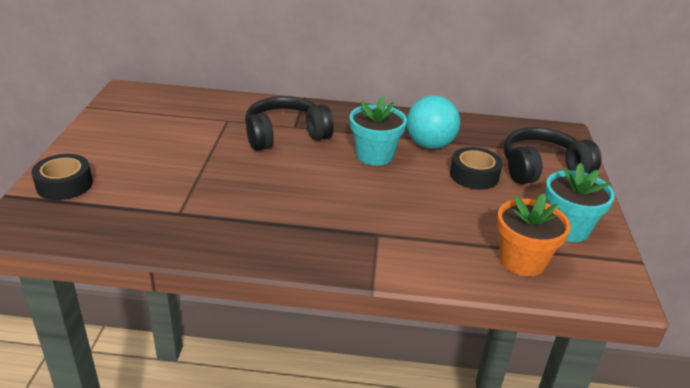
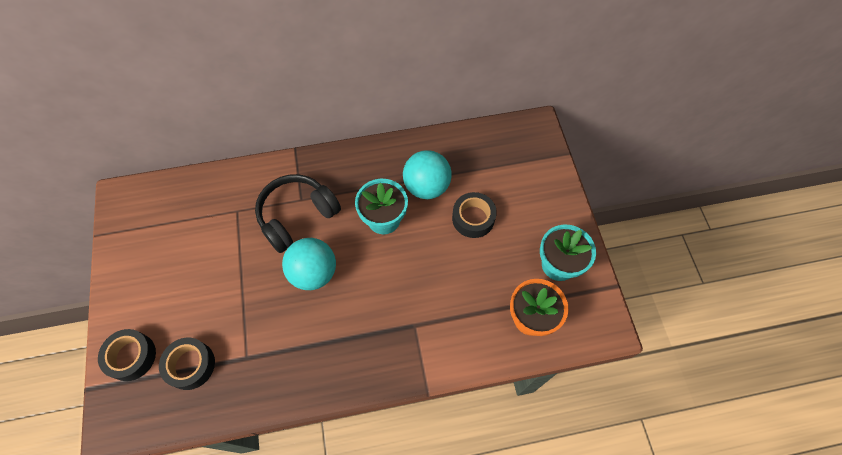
camera: 15 degrees left, 30 degrees up
(118, 204) = (190, 365): none -> black tape
(283, 173) = (314, 273): none -> turquoise ball
(542, 169) = (527, 189): black headphones -> none

